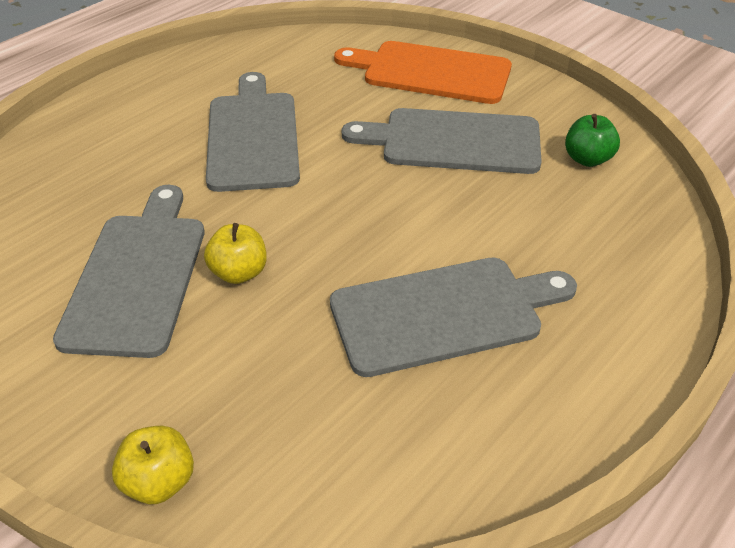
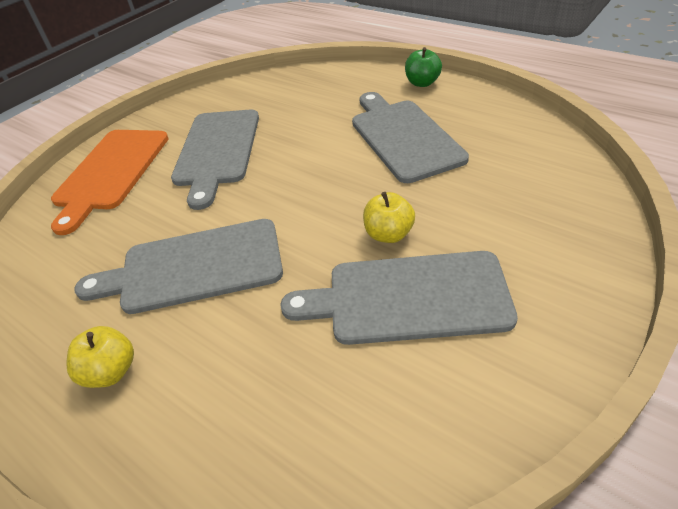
camera: 90 degrees left, 0 degrees up
(159, 482) = (596, 228): yellow apple -> yellow apple (111, 372)
(587, 159) = (243, 98): green apple -> green apple (422, 83)

